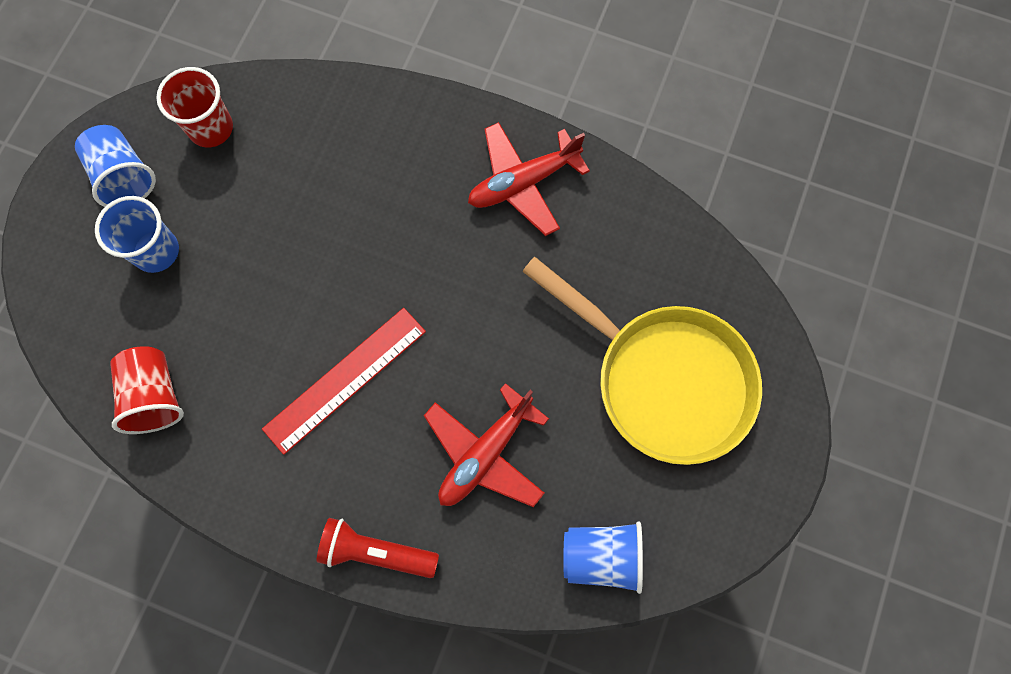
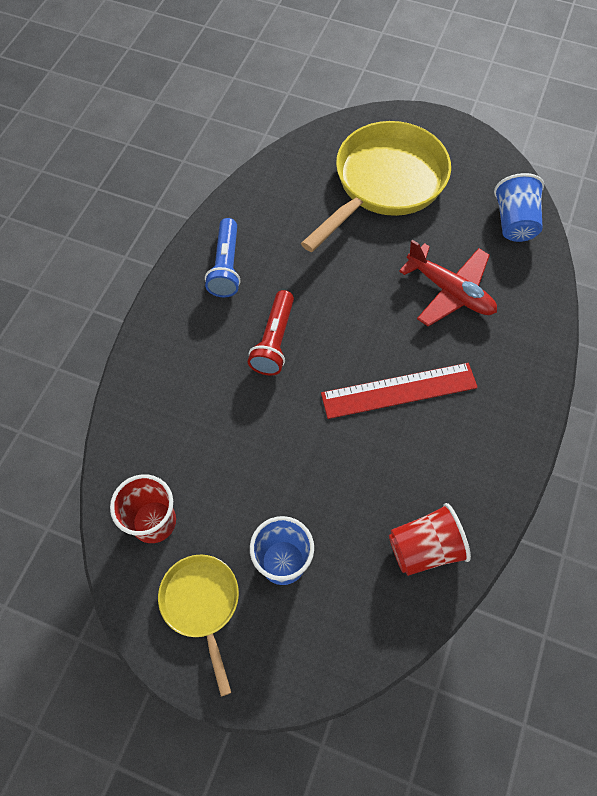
camera: 90 degrees left, 10 degrees down
(124, 177) = (202, 604): blue cup -> yellow pan
(345, 379) = (399, 390): red ruler -> red ruler turned 60 degrees counterclockwise
(376, 551) = (534, 362): red flashlight -> red flashlight (274, 341)
(523, 183) = (226, 266): red plane -> blue flashlight

